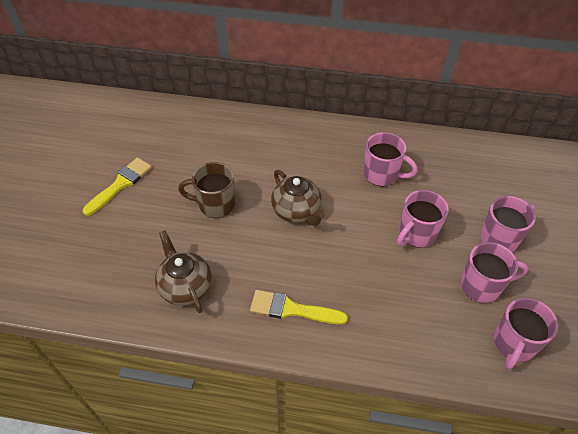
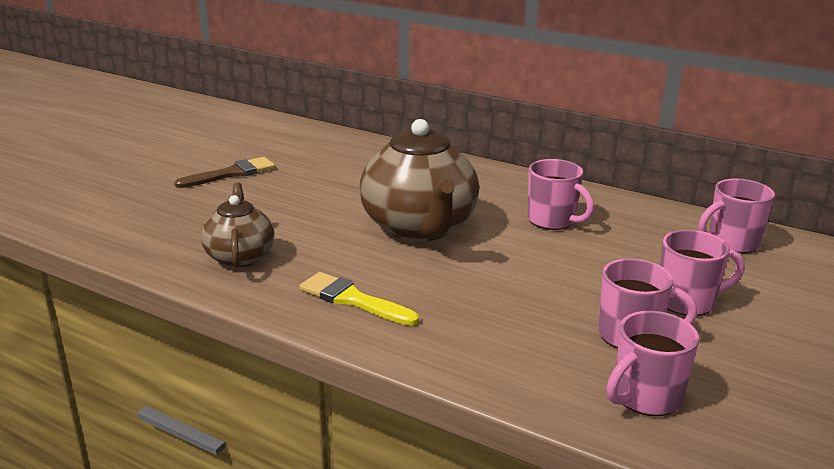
camera: 20 degrees right, 25 degrees down
(120, 184) = (231, 173): yellow brush -> brown brush
(215, 204) = (325, 206): brown mug -> none
(297, 211) = (419, 228): brown teapot -> brown teapot, size x1.77
(416, 234) = (566, 275): pink mug -> pink mug (731, 243)

